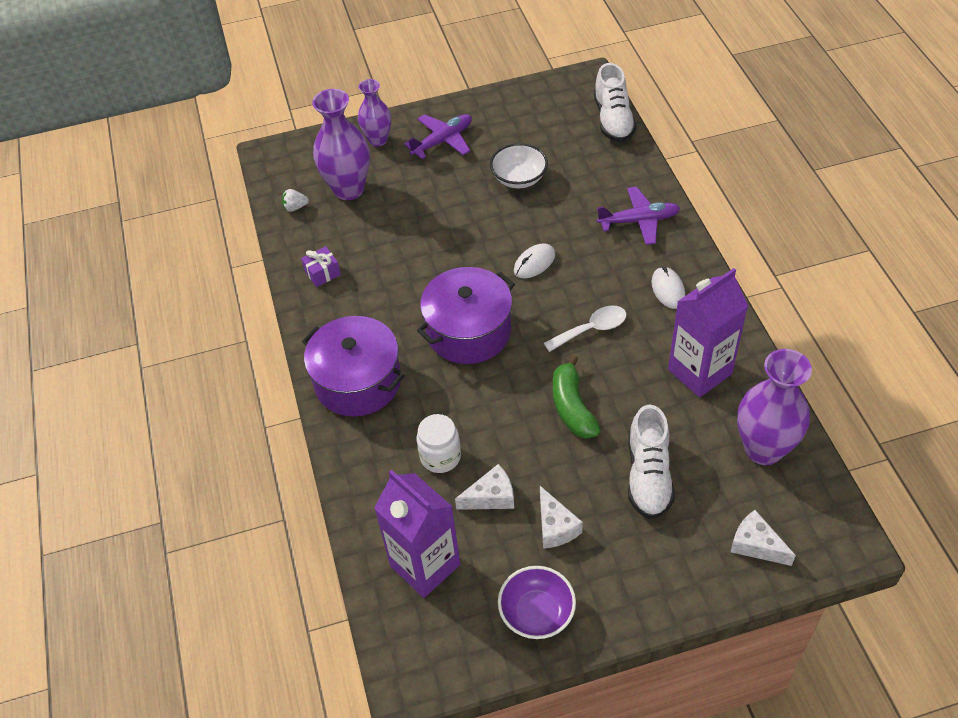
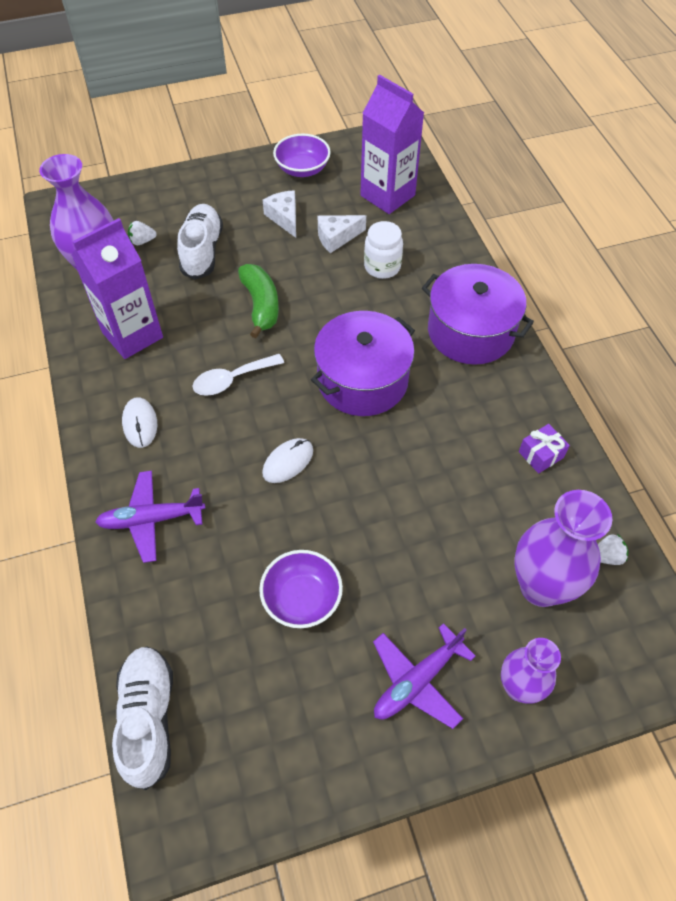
camera: 175 degrees right, 5 degrees up
(519, 178) = (302, 598): white bowl -> purple bowl
(723, 489) = (142, 241): none -> white strawberry
(756, 545) = (129, 205): white cheese -> none

